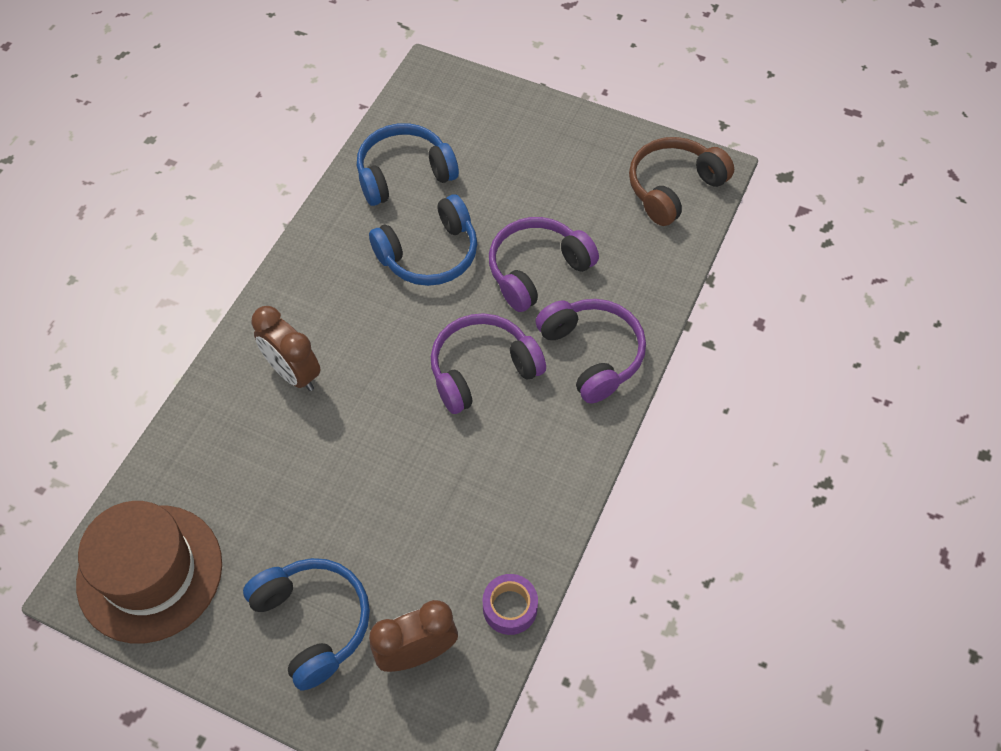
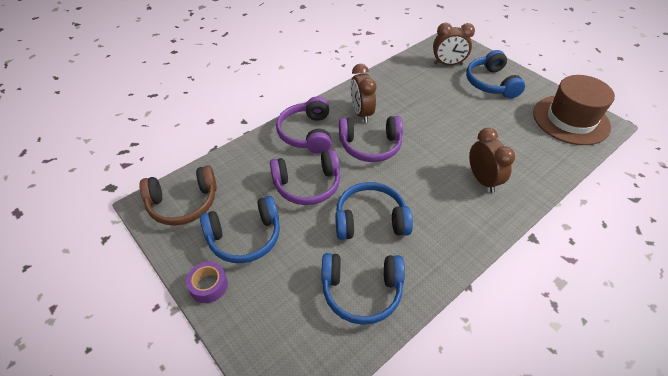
camera: 155 degrees left, 10 degrees down
(510, 608) = (403, 64): purple tape -> purple tape (208, 285)
(529, 433) = (361, 113): none -> brown clock
(567, 179) = (245, 237): none -> blue headphones

